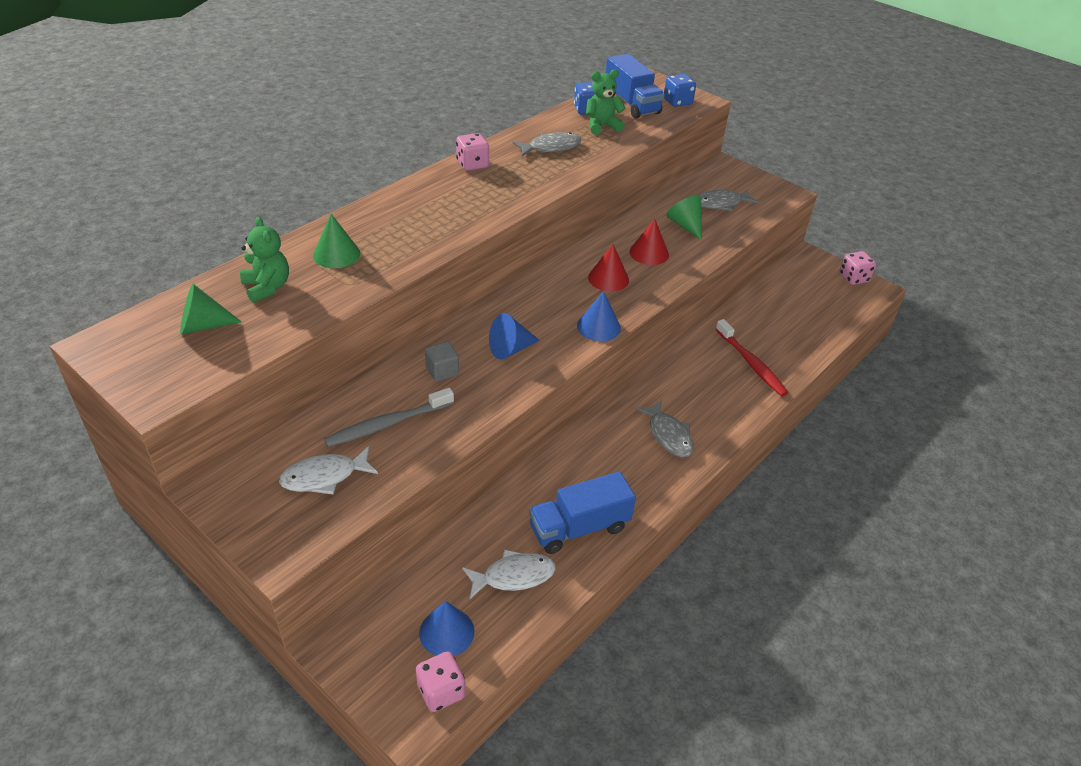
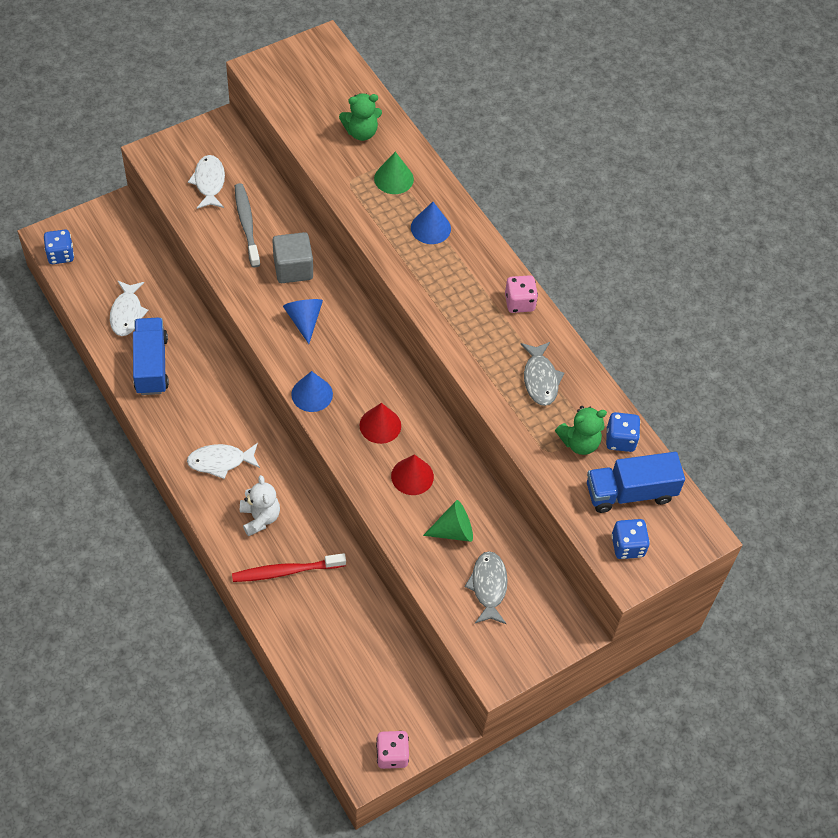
camera: 105 degrees right, 15 degrees up
(203, 326) = (326, 94): green cone -> none
(441, 691) = (61, 255): pink dice -> blue dice
(442, 371) = (293, 268): grey cube -> grey cube, size x1.61
(446, 632) = (101, 266): blue cone -> blue cone (430, 228)
(602, 126) = (579, 442): green teddy bear -> green teddy bear turned 75 degrees clockwise
(668, 435) = (220, 461): grey fish -> white fish
(711, 392) = (260, 518): none -> white teddy bear

